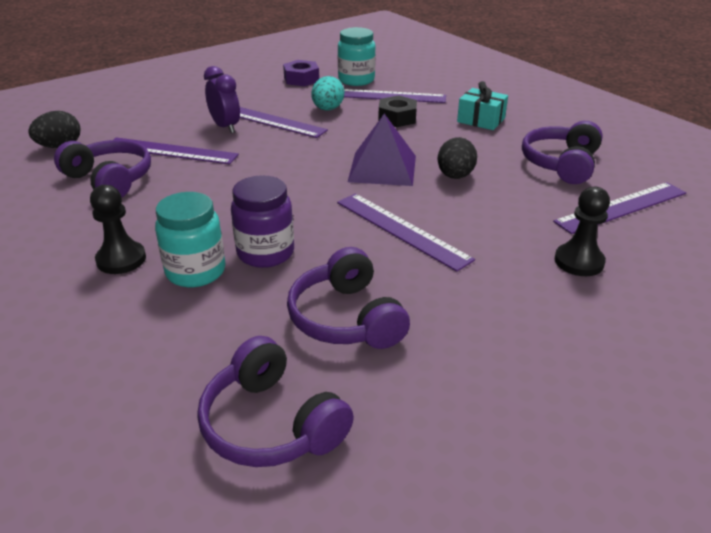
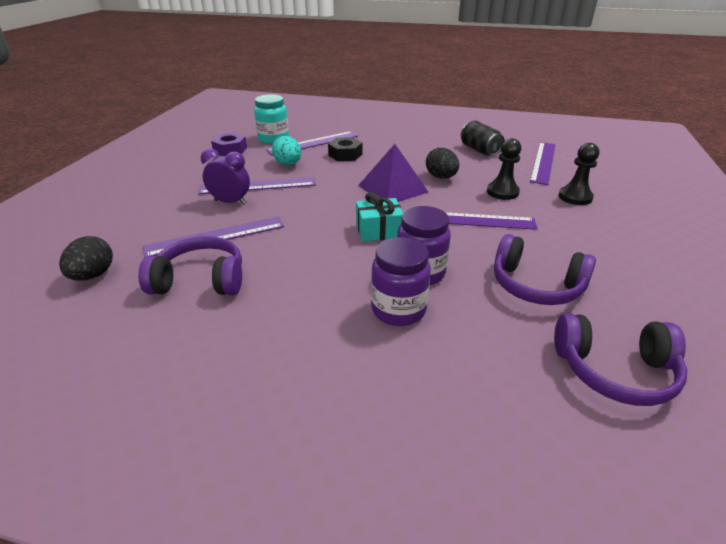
camera: 40 degrees left, 0 degrees up
(121, 259) = (327, 333): black pawn -> black pawn (502, 192)
(196, 272) = (398, 310): turquoise jar -> purple jar
(481, 120) = (397, 140): turquoise gift -> turquoise gift (378, 230)
(561, 164) = (479, 150): purple headphones -> black can

